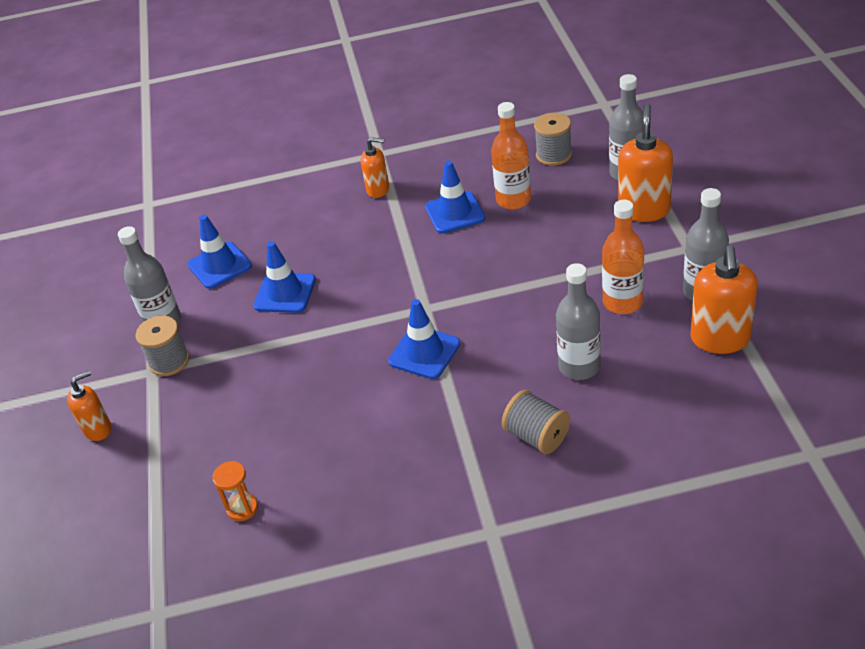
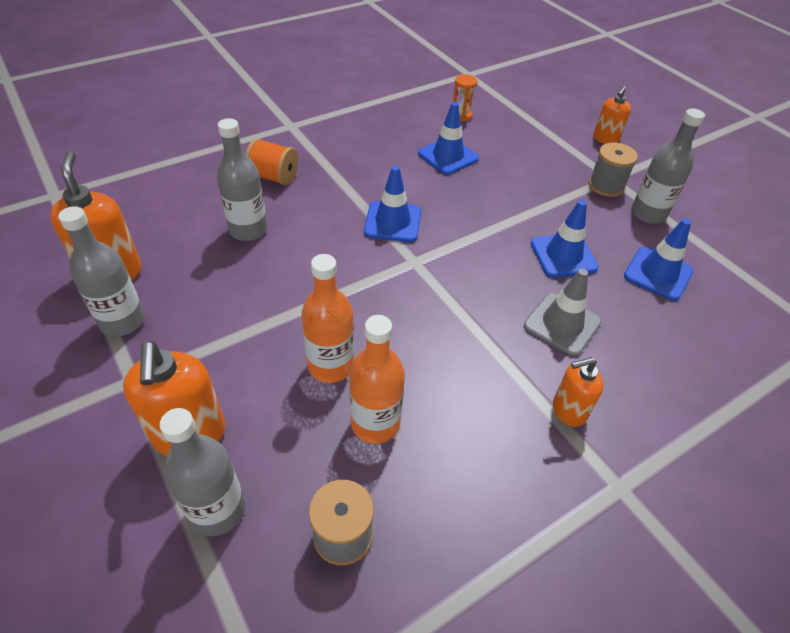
camera: 150 degrees right, 5 degrees up
(336, 239) = (562, 324): none -> grey traffic cone
(455, 213) = (444, 387): blue traffic cone -> blue traffic cone (448, 156)
(537, 436) = (273, 177): grey spool -> orange spool
(622, 302) = (212, 296): orange bottle -> orange bottle (331, 365)

